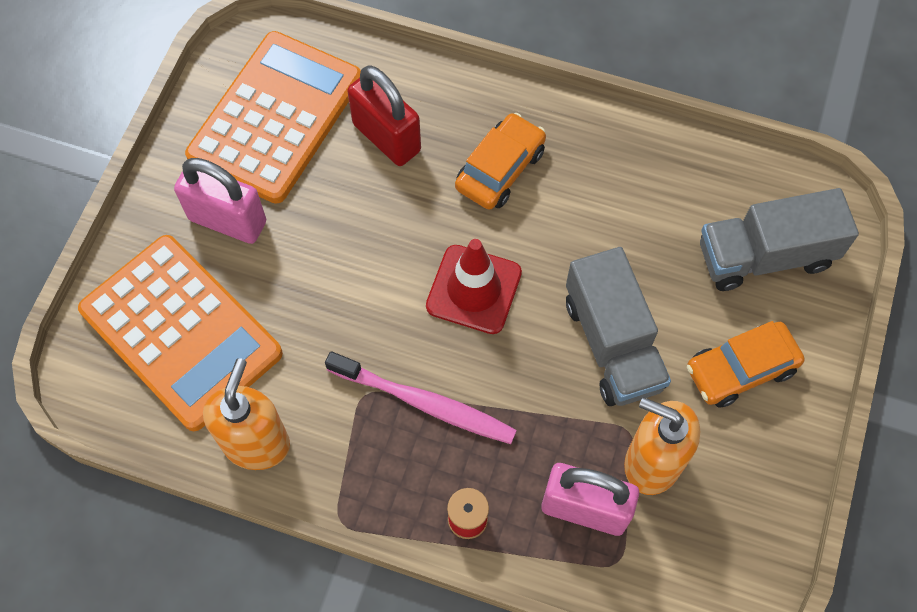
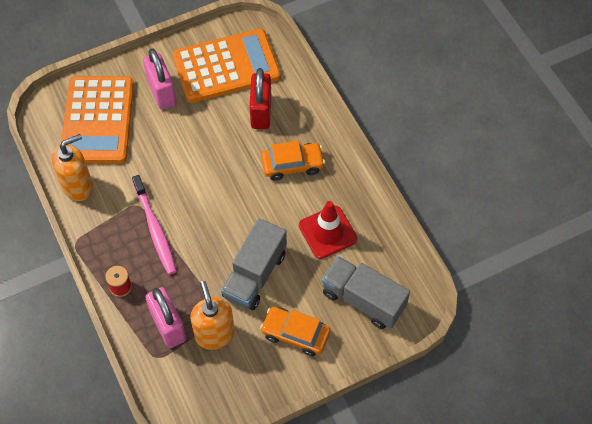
camera: 45 degrees right, 5 degrees down
(474, 289) = (225, 203): red traffic cone -> red traffic cone (327, 232)

